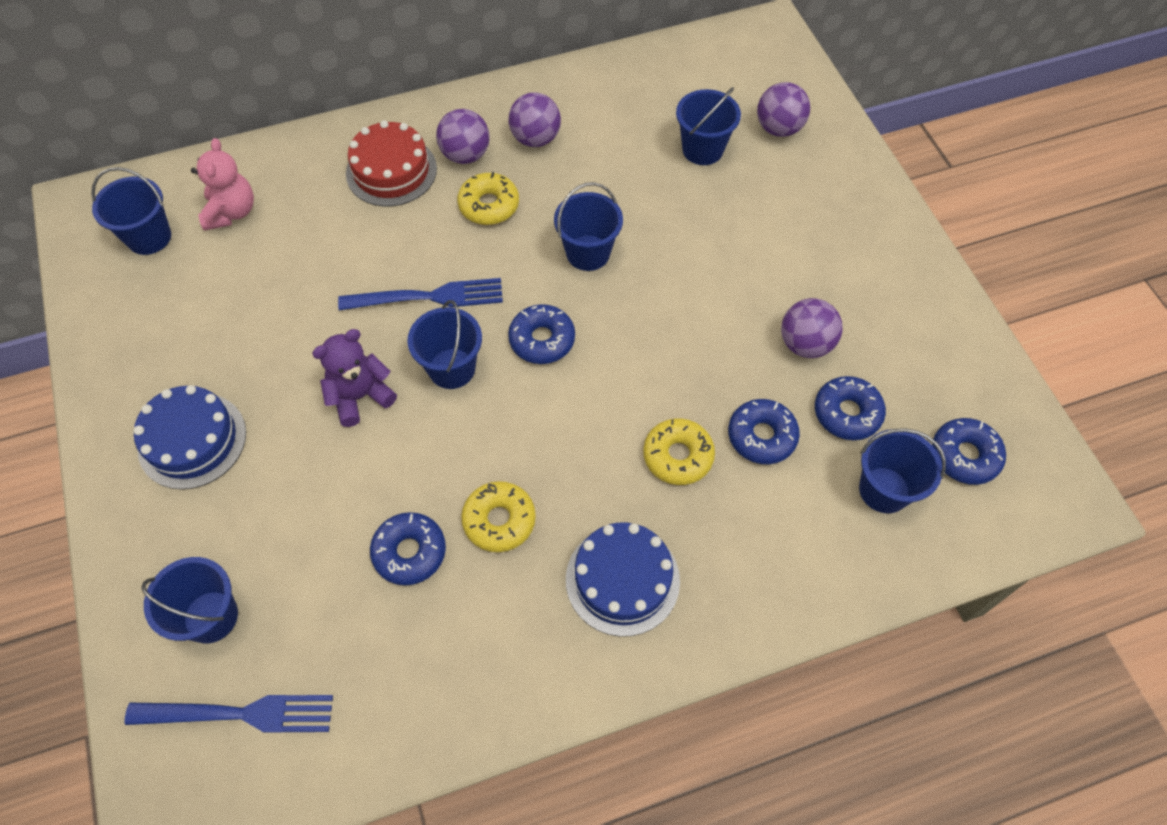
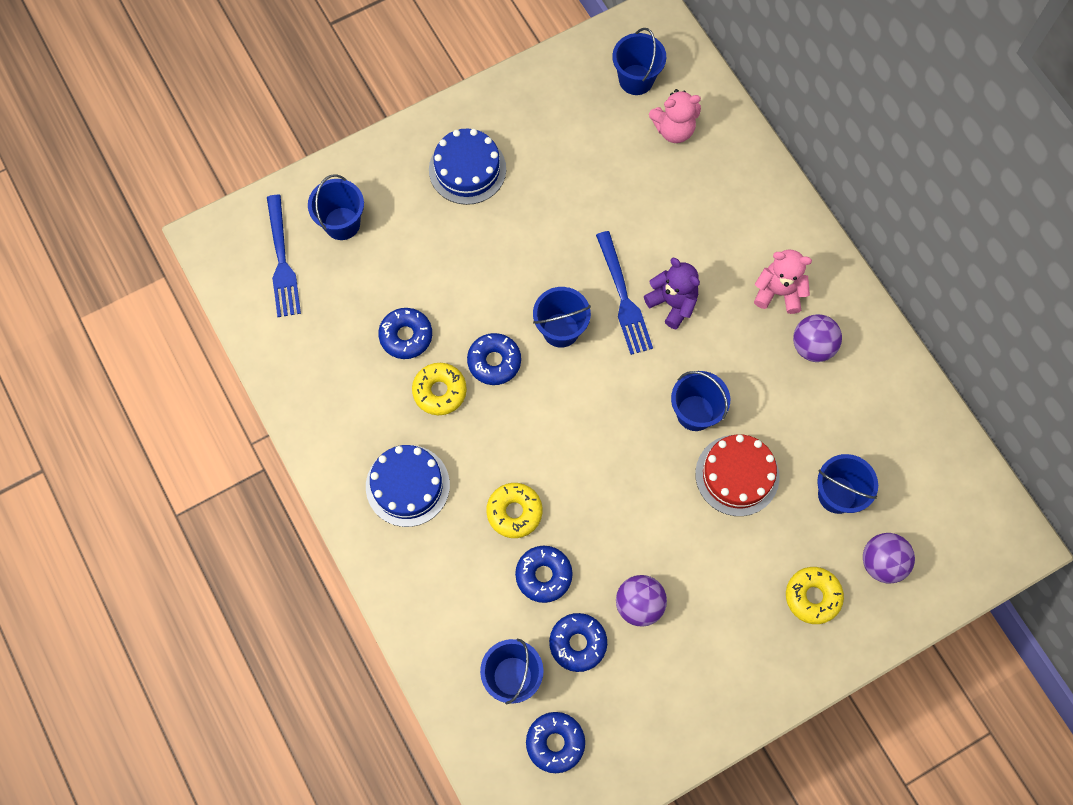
camera: 80 degrees right, 10 degrees up
(360, 396) = (523, 271): purple teddy bear -> purple teddy bear (672, 303)
(391, 171) = (746, 237): red cake -> red cake (737, 475)
(465, 155) = (778, 292): purple ball -> pink teddy bear
(489, 205) = (727, 323): yellow donut -> yellow donut (812, 596)
(542, 340) = (600, 392): blue donut -> blue donut (494, 362)

